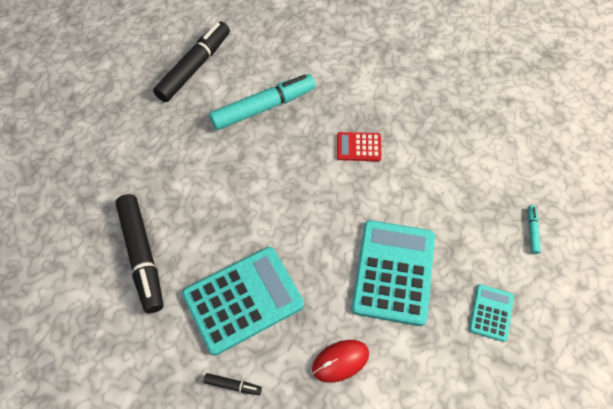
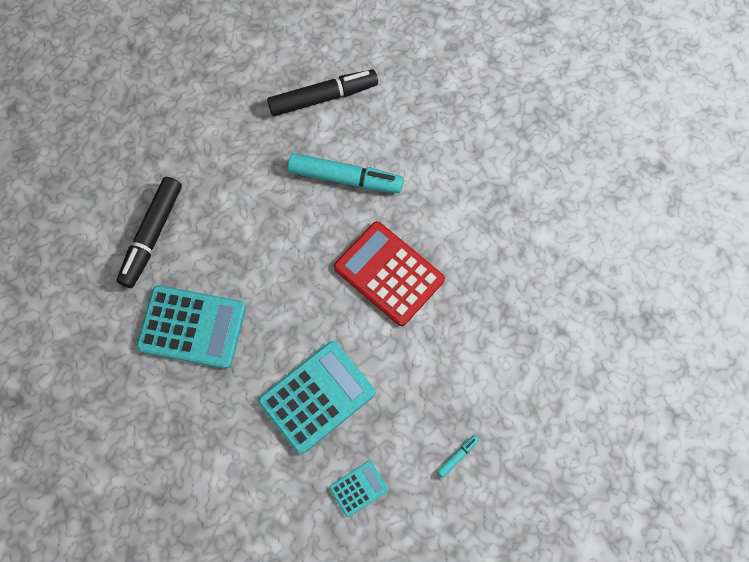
camera: 40 degrees right, 10 degrees up
(233, 385) = (133, 382): black marker -> none
(340, 361) = (218, 428): red mouse -> none
(358, 147) = (389, 273): red calculator -> red calculator, size x2.04

